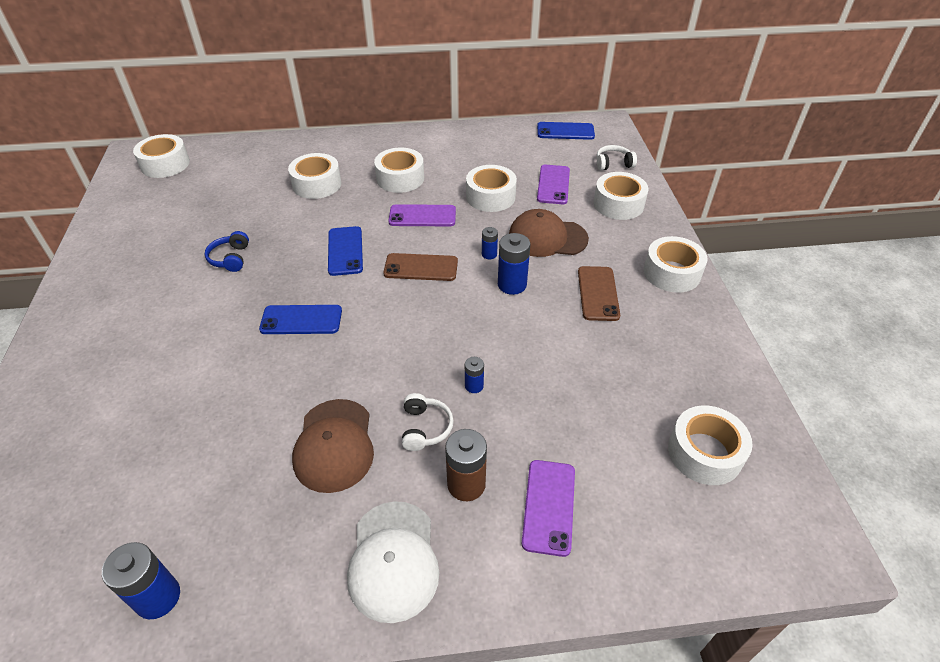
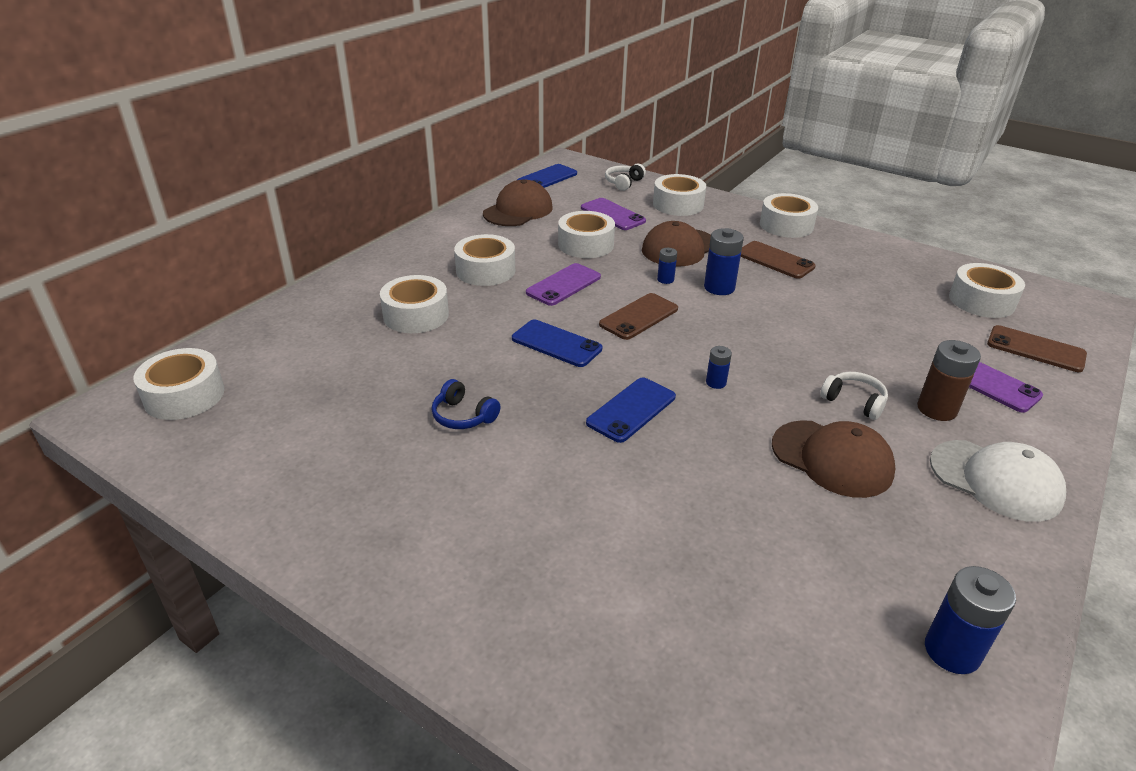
camera: 50 degrees left, 10 degrees down
(474, 386) = (825, 357): blue battery -> blue battery (716, 383)
(498, 147) = (518, 210): none -> brown cap
(656, 525) = (1035, 349): none -> brown phone

